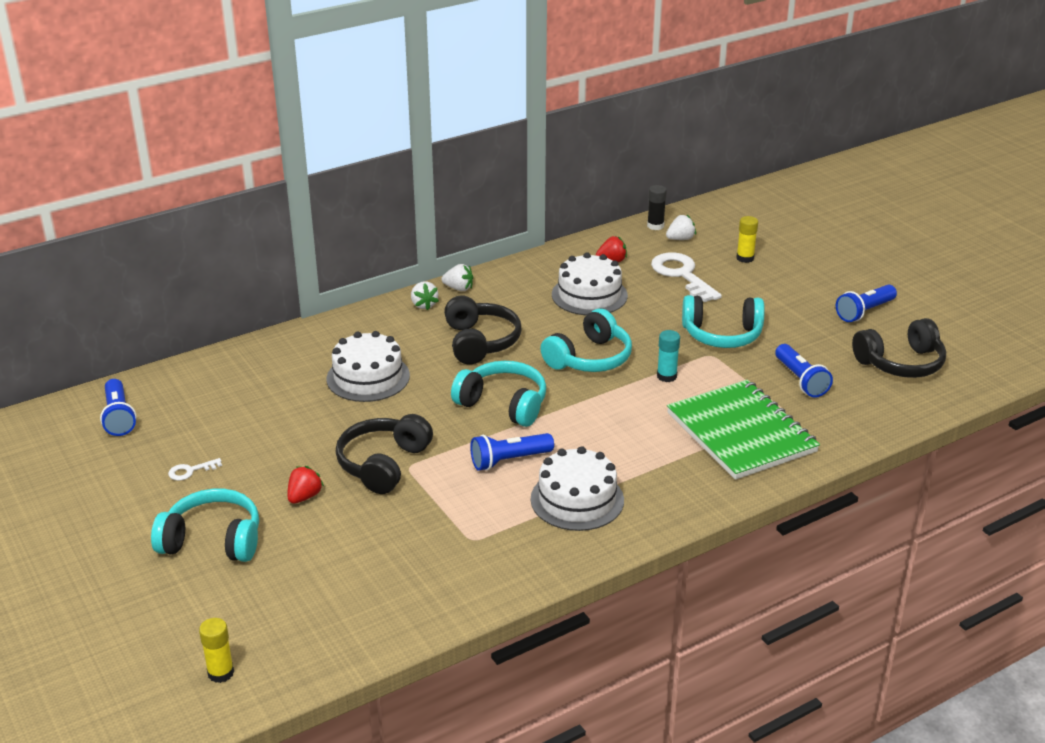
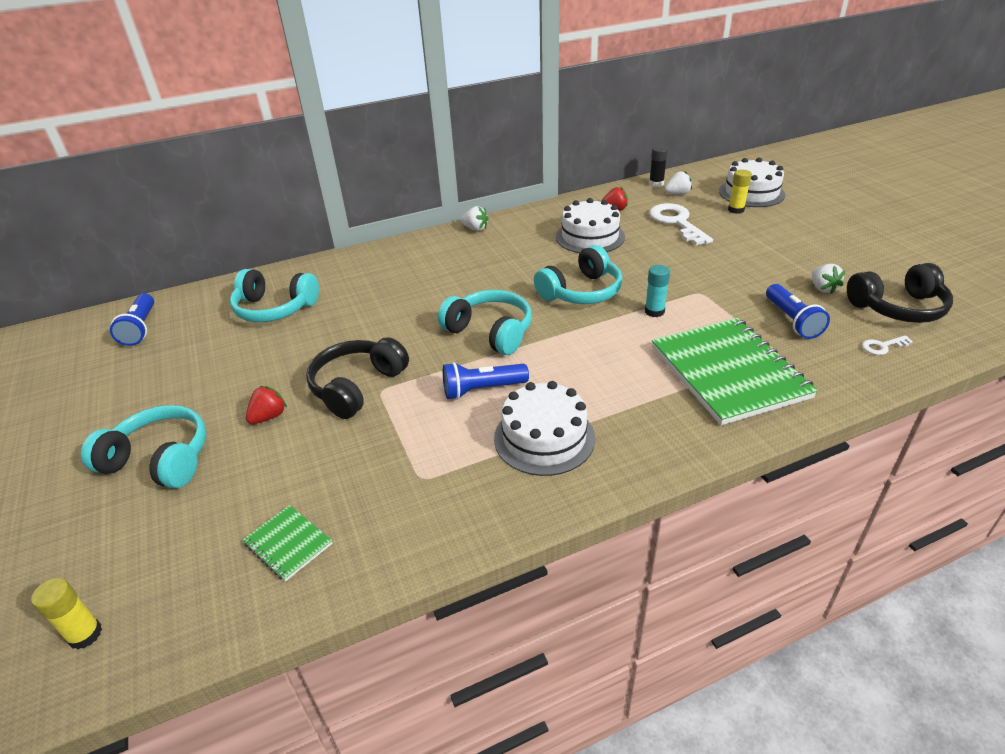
camera: 10 degrees right, 5 degrees up
(190, 471) = (175, 383): white key -> white key (882, 346)
(368, 377) = (372, 301): white cake -> white cake (751, 193)
(369, 597) = (288, 543): none -> green notebook
(424, 305) = (441, 241): white strawberry -> white strawberry (822, 288)
(480, 342) = (483, 274): black headphones -> none
(722, 335) = (712, 275): turquoise headphones -> turquoise headphones (275, 309)
(864, 312) = (854, 258): blue flashlight -> none

